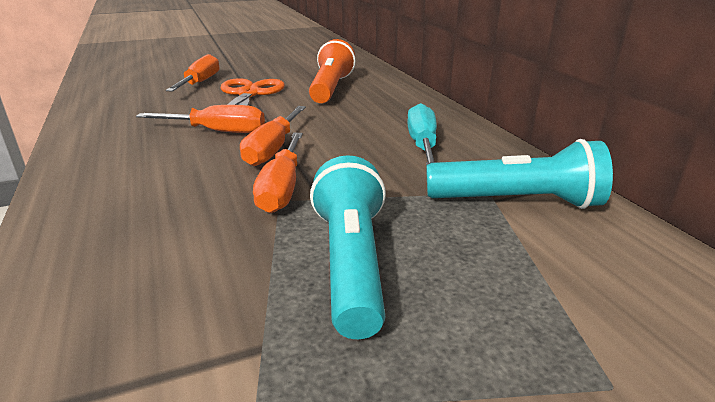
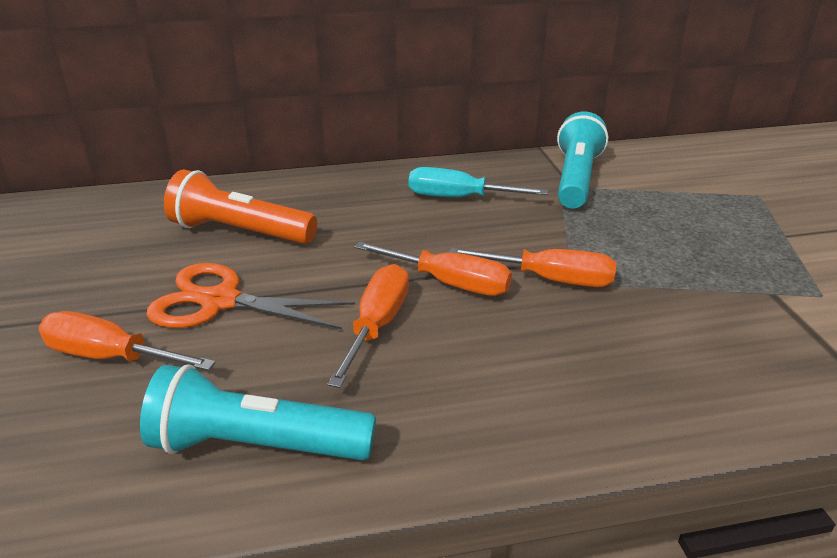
camera: 80 degrees left, 5 degrees up
(351, 263) = (671, 253): turquoise flashlight -> turquoise flashlight (256, 445)

